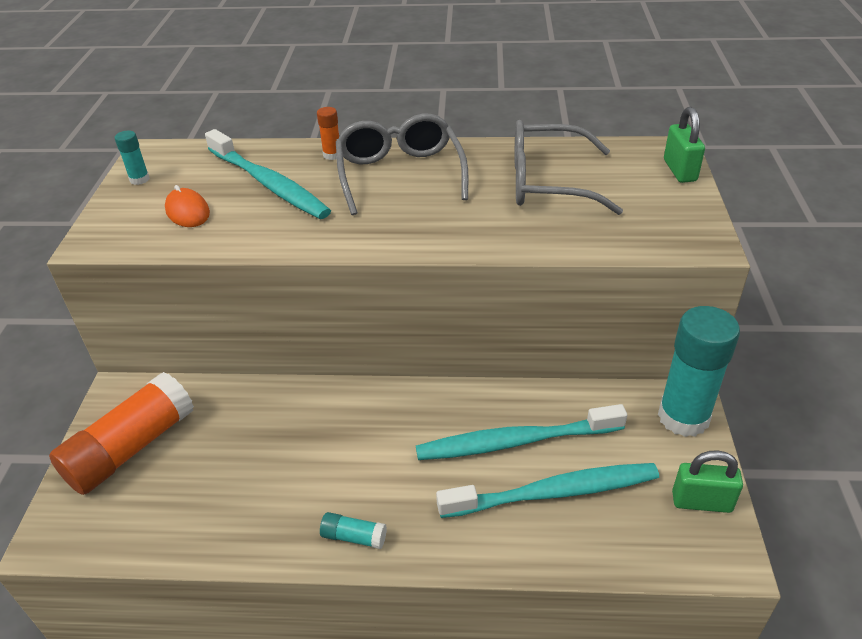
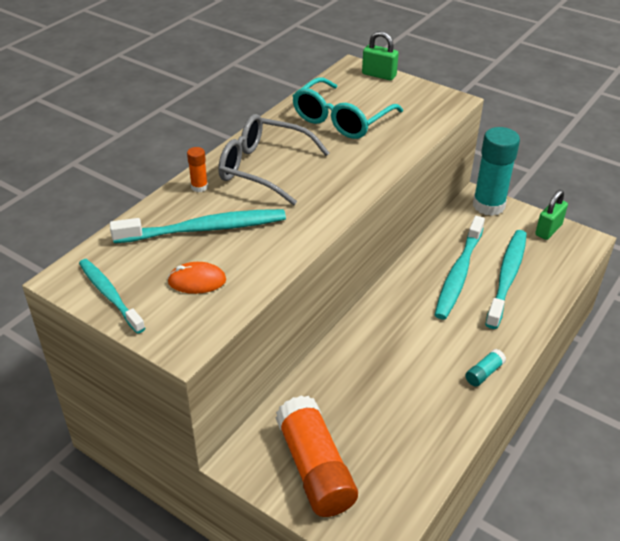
camera: 60 degrees left, 0 degrees up
(139, 179) = (110, 295): turquoise glue stick -> turquoise toothbrush
(547, 183) = (341, 120): grey glasses -> turquoise glasses

